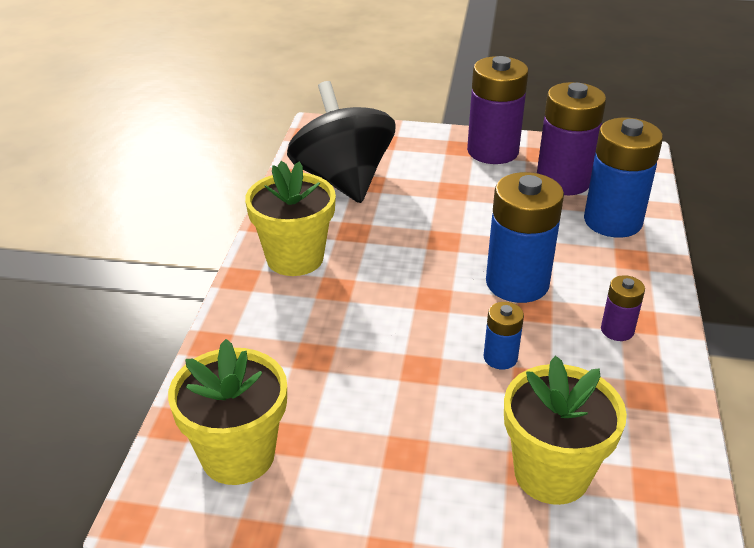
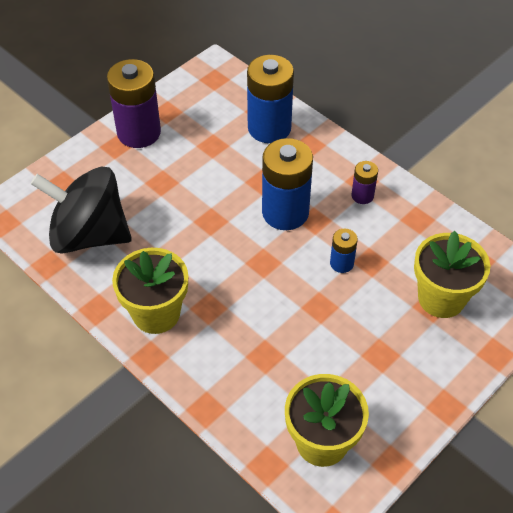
camera: 55 degrees left, 15 degrees up
(563, 181) = (207, 121): purple battery -> none

